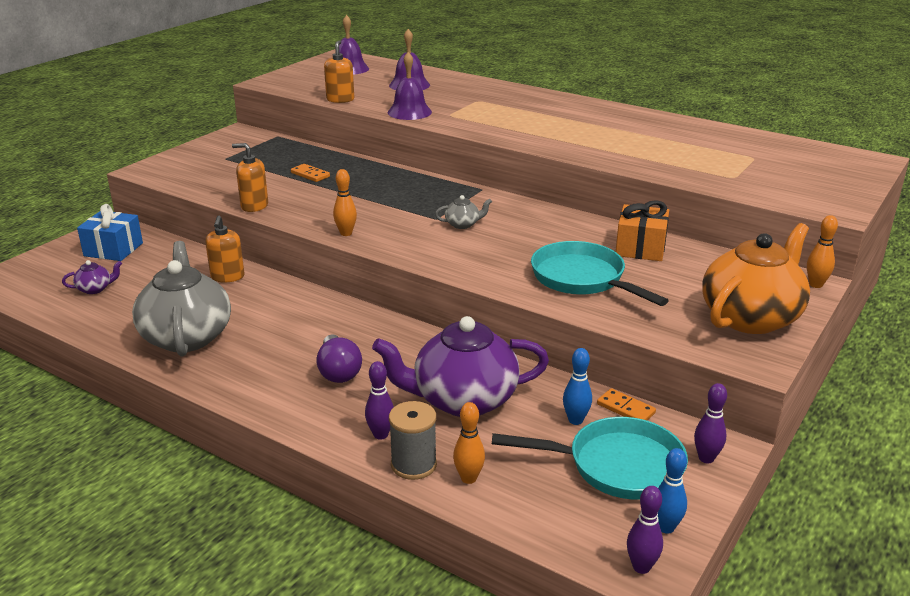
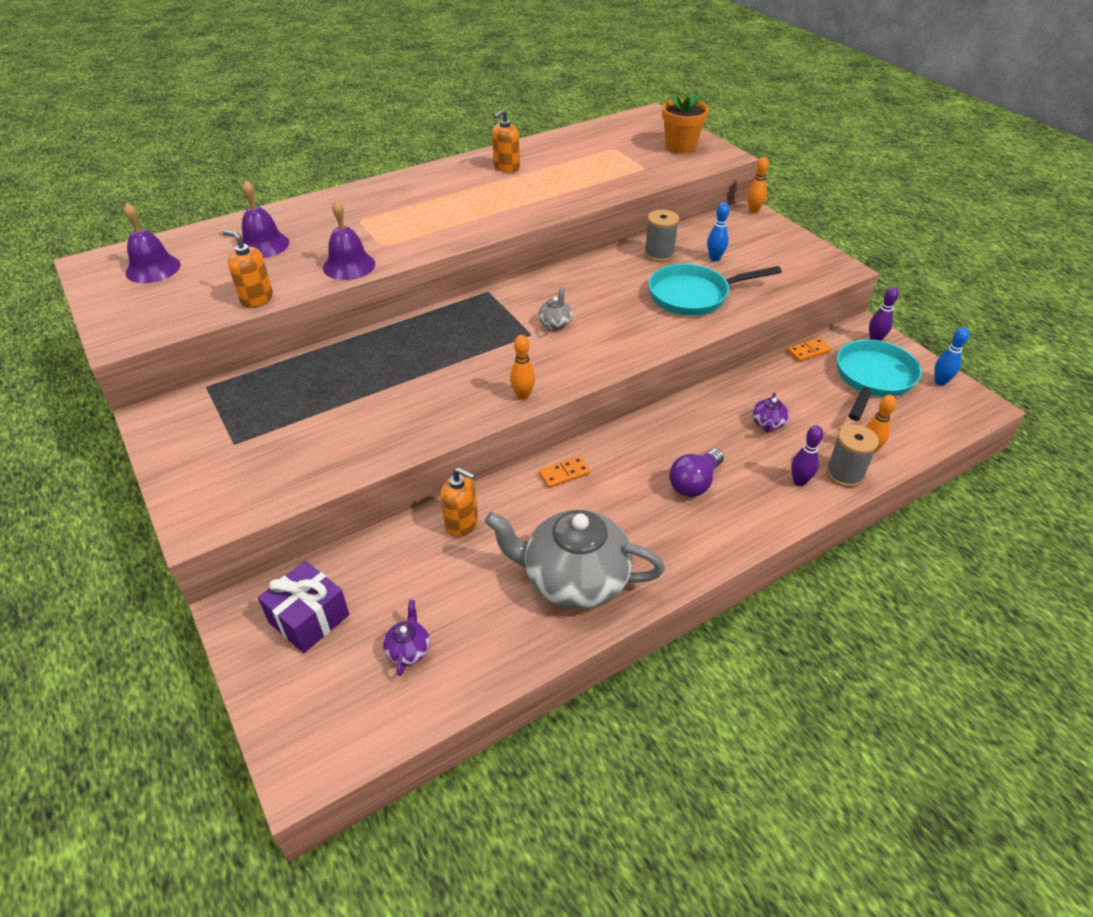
camera: 65 degrees left, 15 degrees up
(113, 249) = (309, 618): blue gift -> purple gift
(254, 206) = (403, 446): orange soap dispenser -> orange soap dispenser (506, 167)
(310, 175) = (353, 387): orange domino -> orange domino (564, 474)
(338, 371) = (694, 483): purple light bulb -> purple light bulb turned 120 degrees clockwise
(463, 400) = (767, 424): purple teapot -> purple teapot, size x0.41
(575, 420) = (814, 378): blue bowling pin -> blue bowling pin (714, 258)
(640, 248) = (659, 254): orange gift -> grey spool
(641, 567) = (975, 405): purple bowling pin -> none
(751, 317) = (785, 250): orange teapot -> none
(815, 185) = (680, 147): none -> orange flower pot

